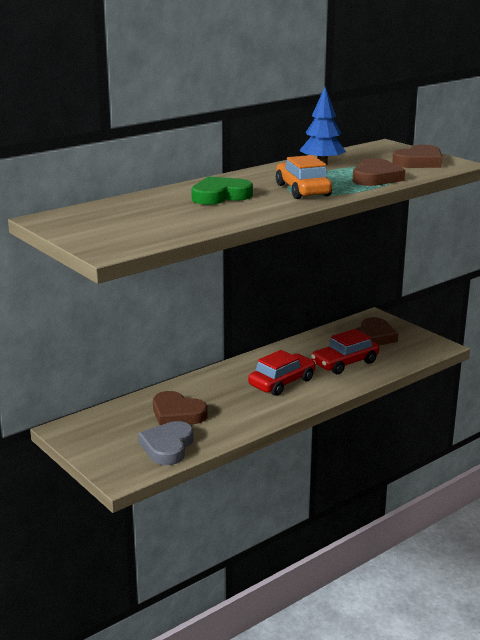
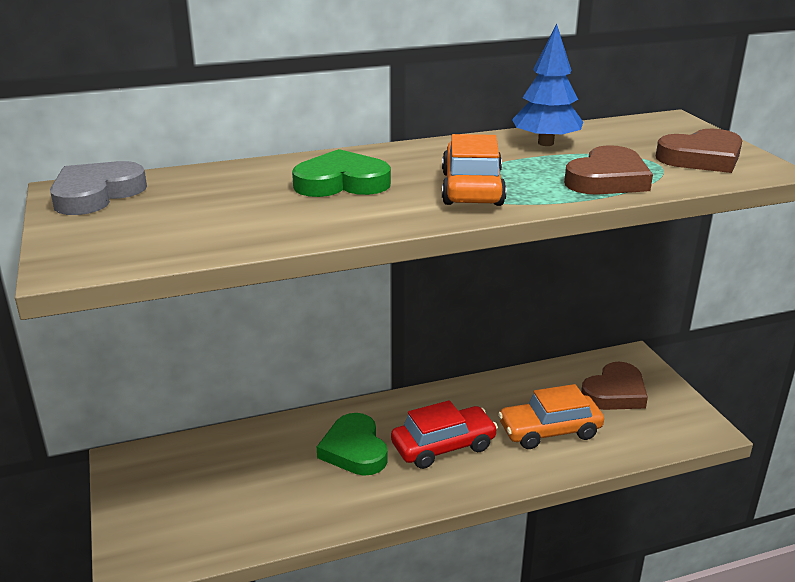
camera: 20 degrees right, 5 degrees up
(167, 447) = (225, 525): grey heart -> grey heart (96, 194)
(177, 414) = (274, 469): brown heart -> none
(224, 394) = (354, 450): none -> green heart
(345, 363) = (549, 431): red car -> orange car

